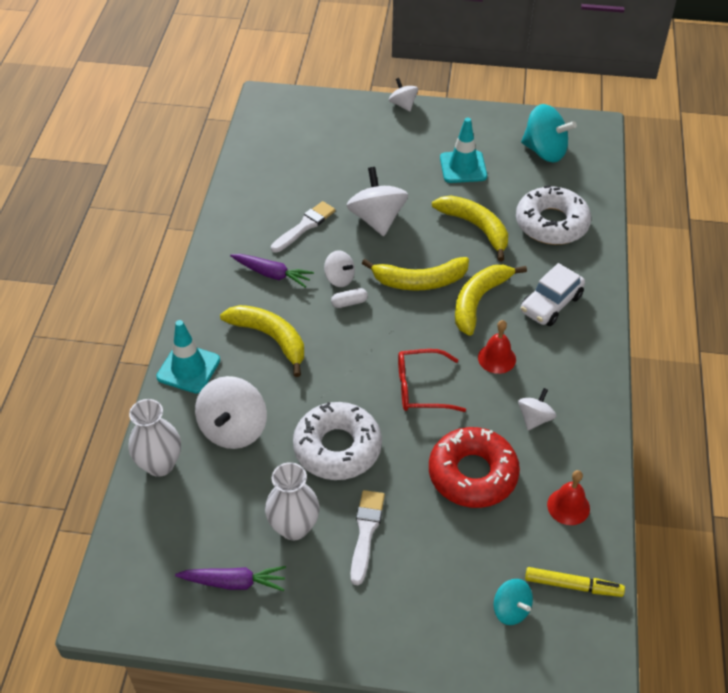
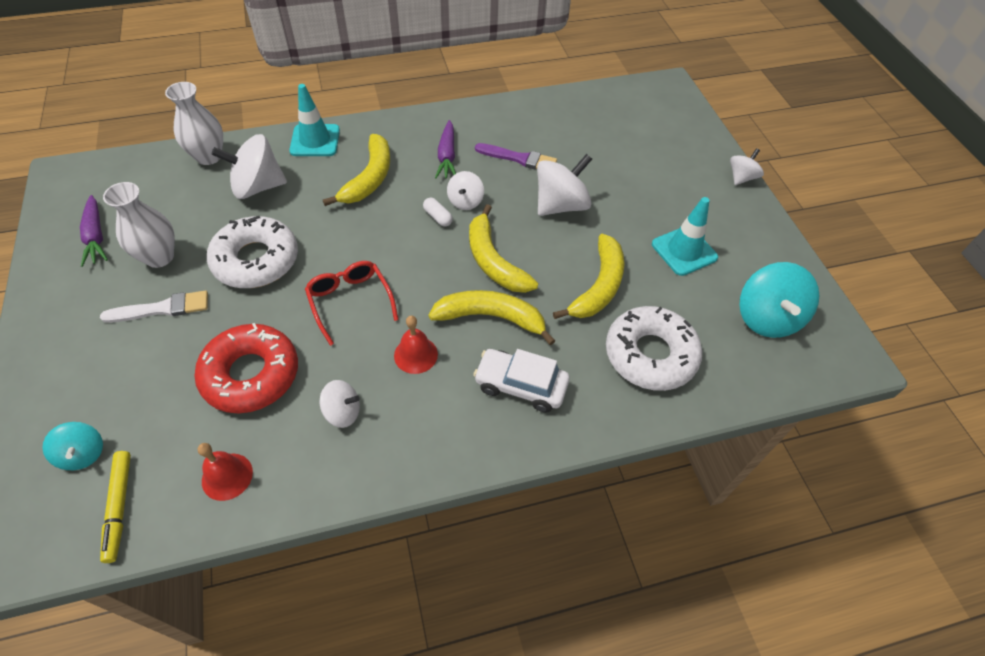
camera: 65 degrees right, 5 degrees up
(304, 226) = (519, 159): white brush -> purple brush
(511, 610) = (83, 454): turquoise spinning top -> turquoise spinning top turned 60 degrees counterclockwise

